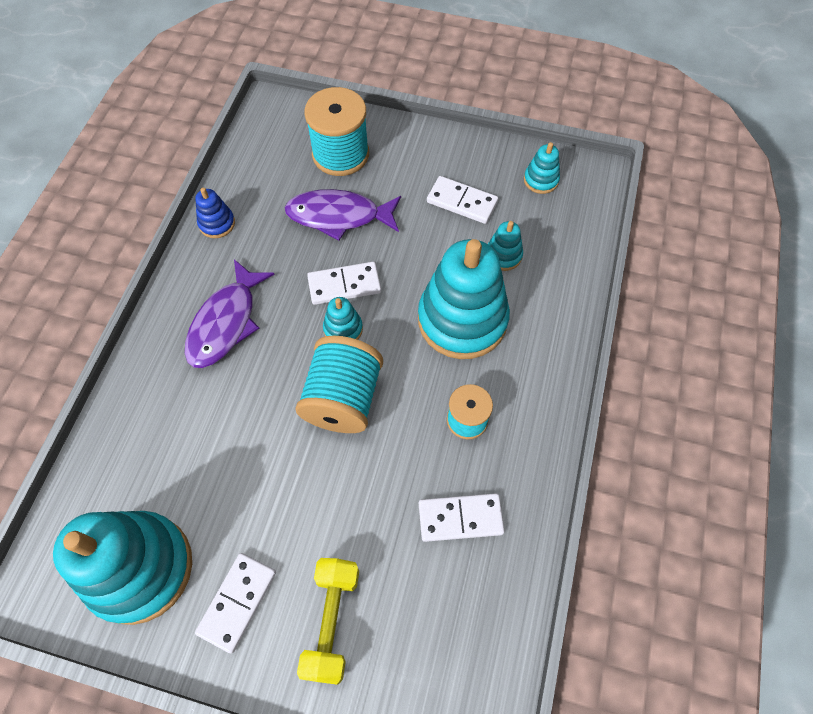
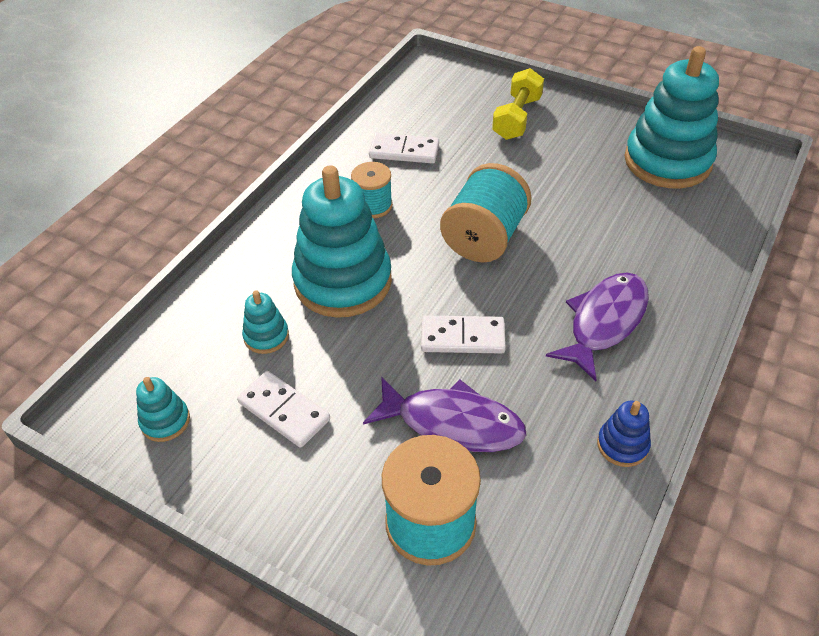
camera: 165 degrees left, 15 degrees down
(237, 602) = (587, 135): white domino -> none
(343, 329) = (473, 294): turquoise stacking toy -> none

